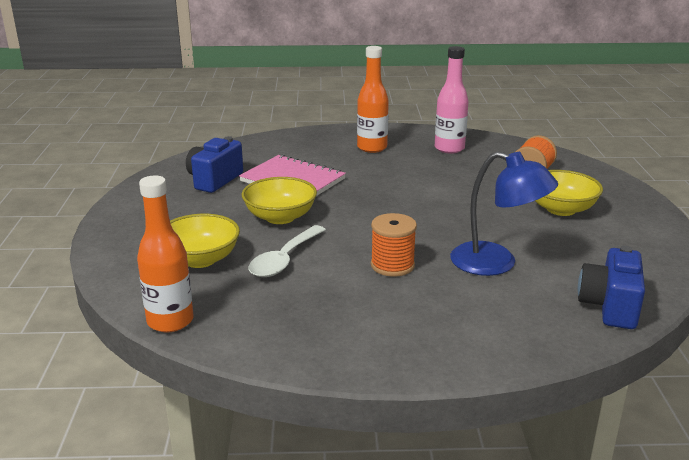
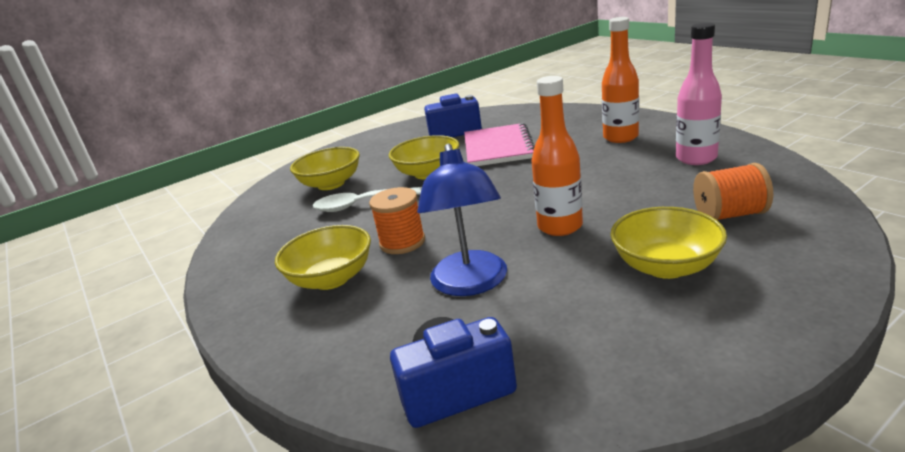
camera: 60 degrees right, 0 degrees up
(170, 321) = (241, 215): orange bottle -> orange bottle (560, 226)
(403, 308) = (331, 278): none -> yellow bowl

